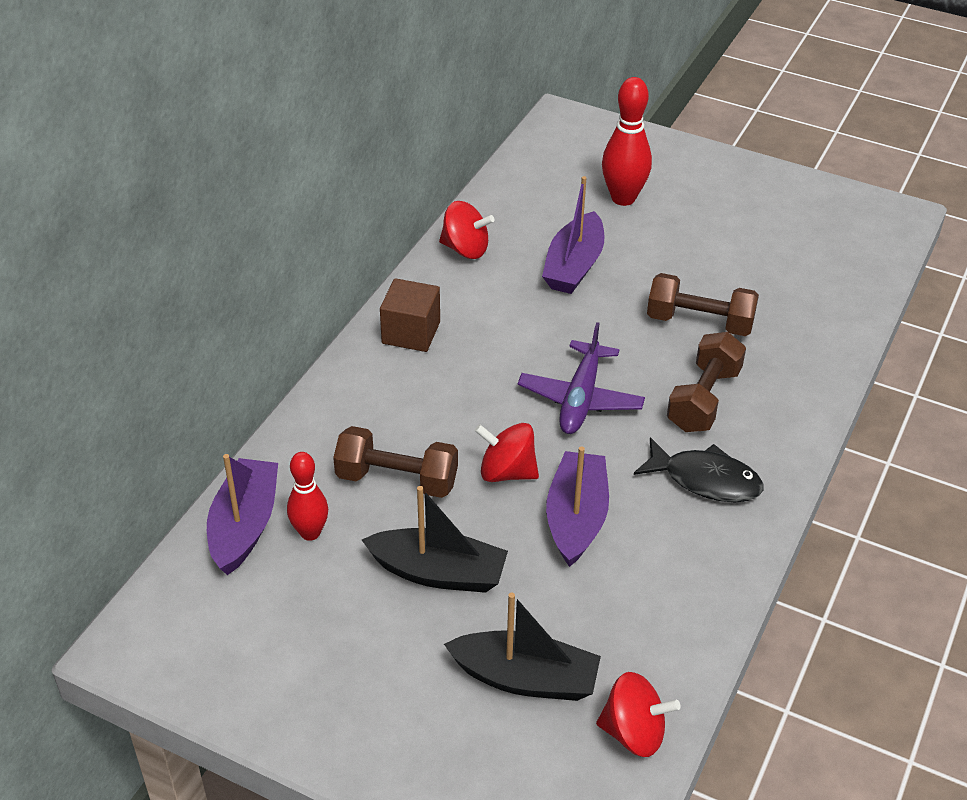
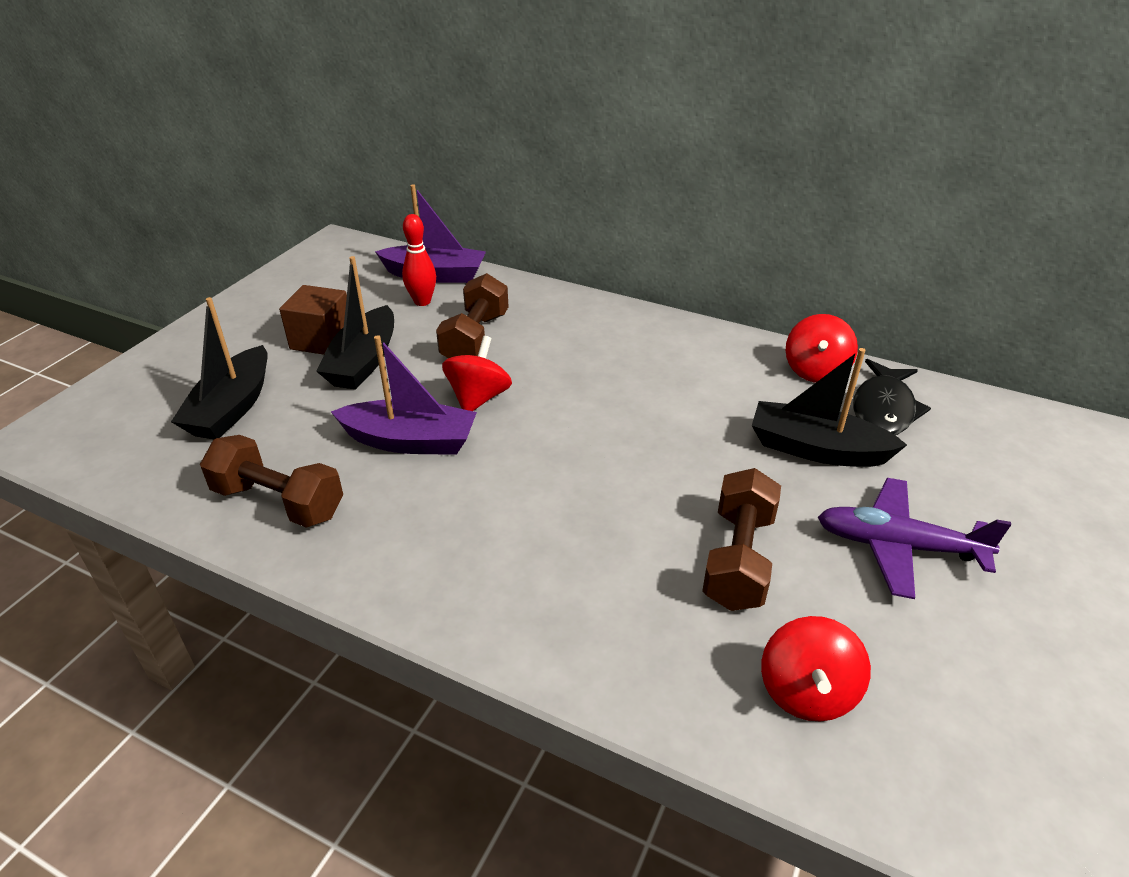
camera: 90 degrees right, 5 degrees down
(411, 332) = (671, 341): brown cube -> brown cube (322, 340)
(574, 266) = (816, 449): purple boat -> black boat
(580, 399) = (583, 448): purple plane -> purple plane (897, 546)
(623, 198) = (983, 497): red bowling pin -> none
(633, 732) = (142, 469): red spinning top -> red spinning top (807, 692)
(704, 399) = (588, 552): brown dumbbell -> brown dumbbell (278, 502)
(705, 480) = (450, 543): black fish -> black fish (883, 409)

